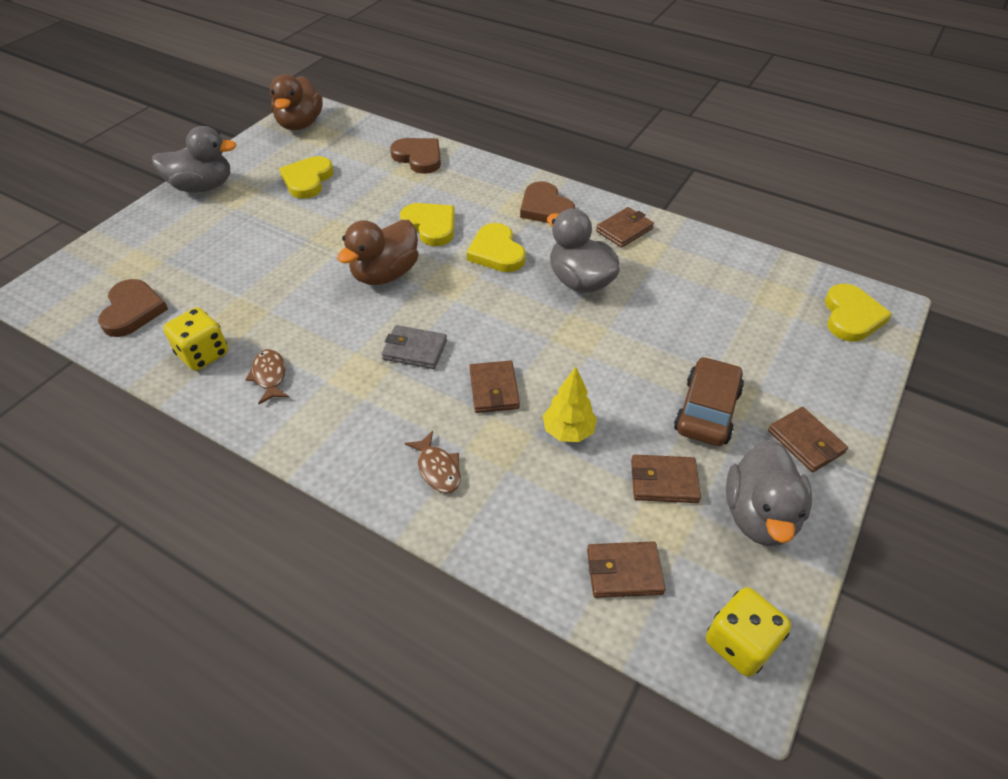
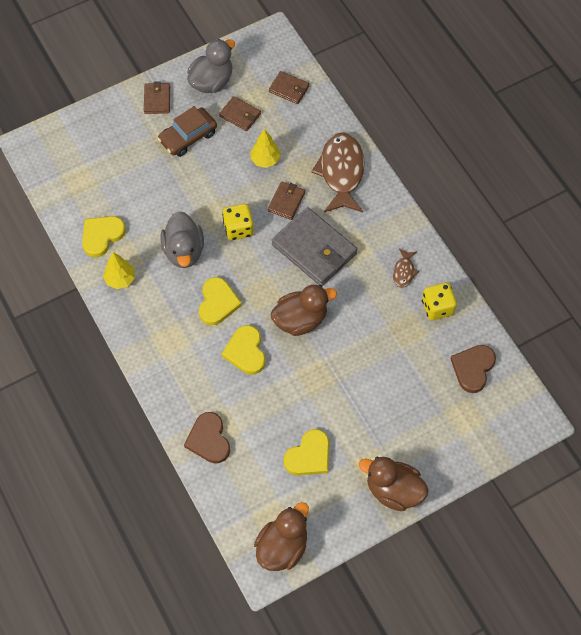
camera: 150 degrees left, 15 degrees up
(203, 187) = (393, 490): grey duck -> brown duck
(415, 350) = (314, 249): grey wallet -> grey wallet, size x1.96
(437, 469) = (341, 172): brown fish -> brown fish, size x2.18
(545, 208) = (155, 329): brown heart -> none
(624, 230) = (120, 279): brown wallet -> yellow tree
(739, 643) = (265, 45): yellow dice -> yellow dice (238, 229)
(851, 316) = (55, 148): yellow heart -> yellow heart (102, 236)

